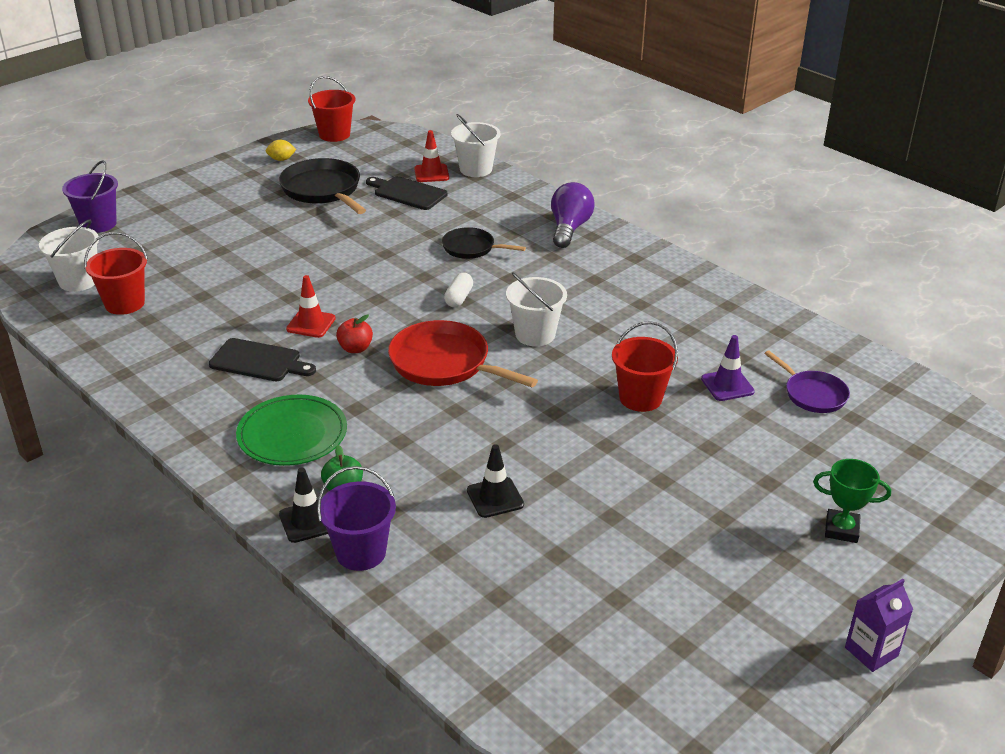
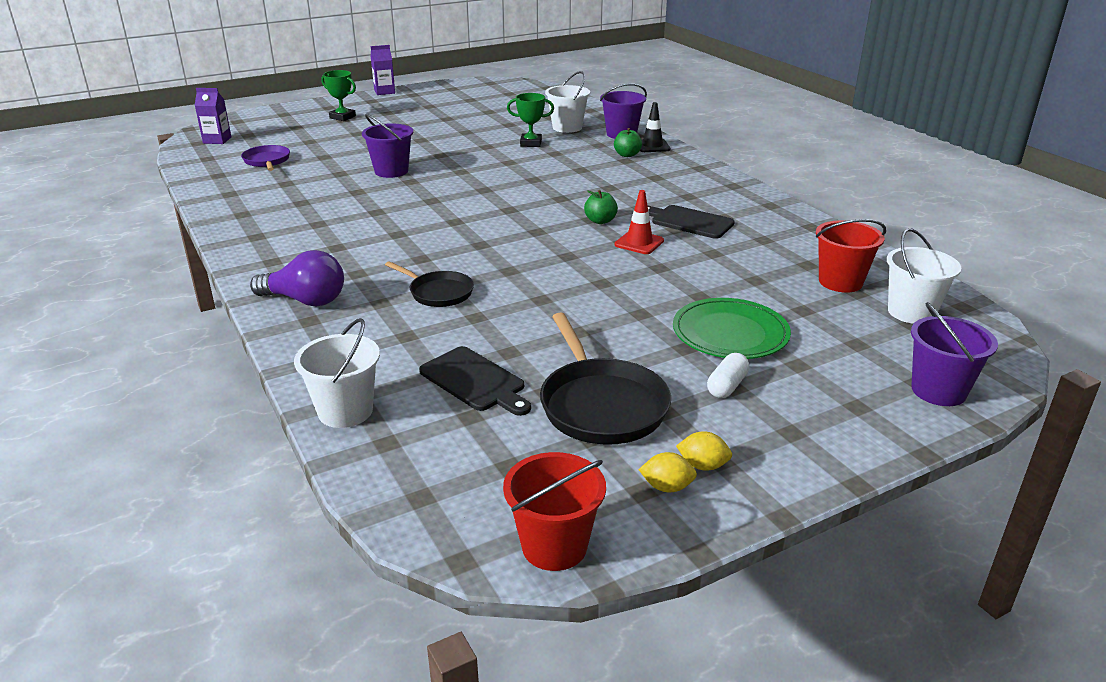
camera: 165 degrees left, 5 degrees down
(261, 170) = (703, 465): none -> yellow lemon
(292, 434) = (660, 179): green plate -> green plate (730, 333)
(355, 348) = (600, 221): red apple -> green apple
(431, 173) = (419, 413): red traffic cone -> none
(444, 363) = (527, 204): red pan -> none
(458, 298) = (485, 247): white capsule -> white capsule (727, 386)
(495, 497) = (531, 143): black traffic cone -> green trophy
(535, 334) = (435, 213): white bucket -> white bucket (567, 127)
(569, 228) = (305, 300): purple light bulb -> purple light bulb turned 105 degrees counterclockwise
(640, 398) = (391, 171): red bucket -> purple bucket
(727, 385) = (320, 171): purple traffic cone -> none
(938, 430) = (217, 140): none -> purple carton

